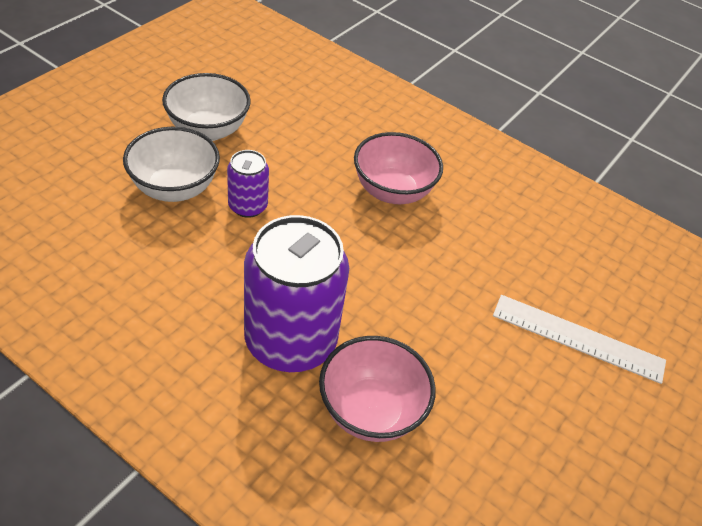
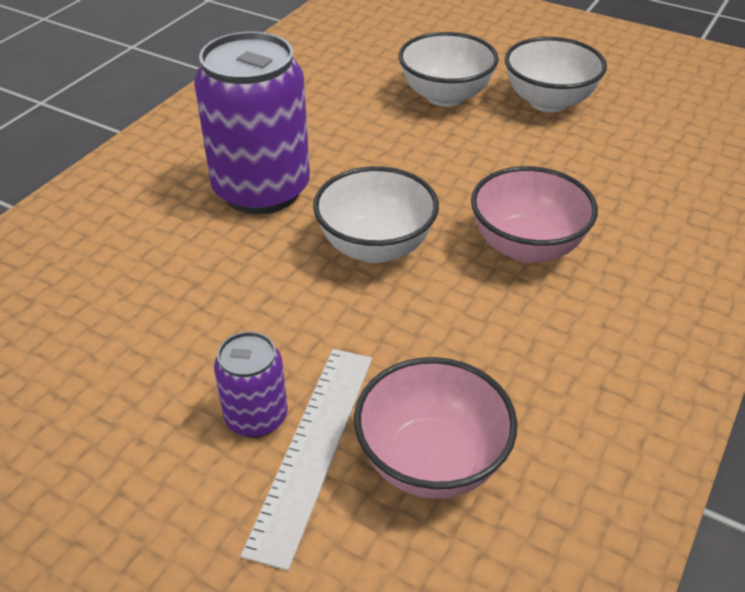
camera: 90 degrees right, 5 degrees down
(248, 206) = (441, 142): purple can -> purple can (256, 417)
(370, 410) = (180, 251): pink bowl -> pink bowl (431, 461)
(382, 273) = (375, 247): none -> white bowl

